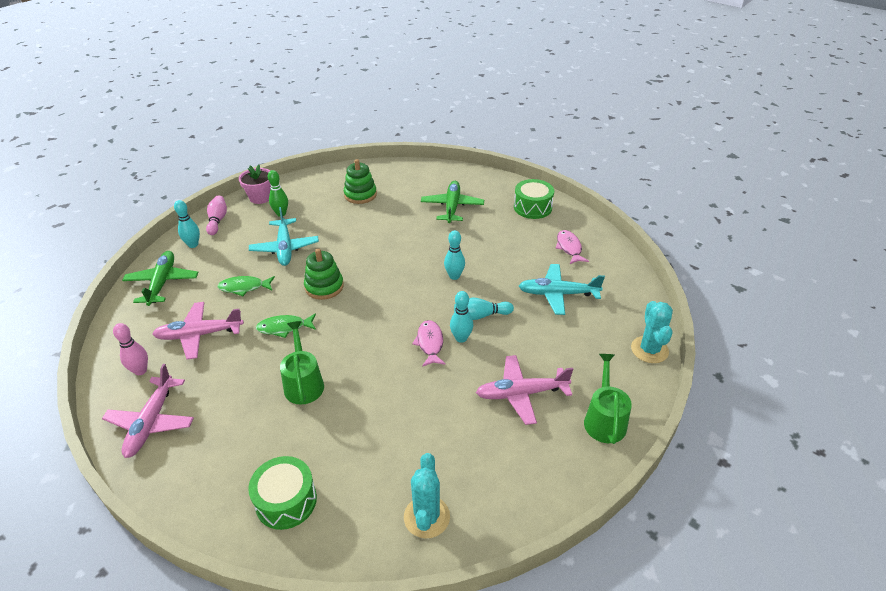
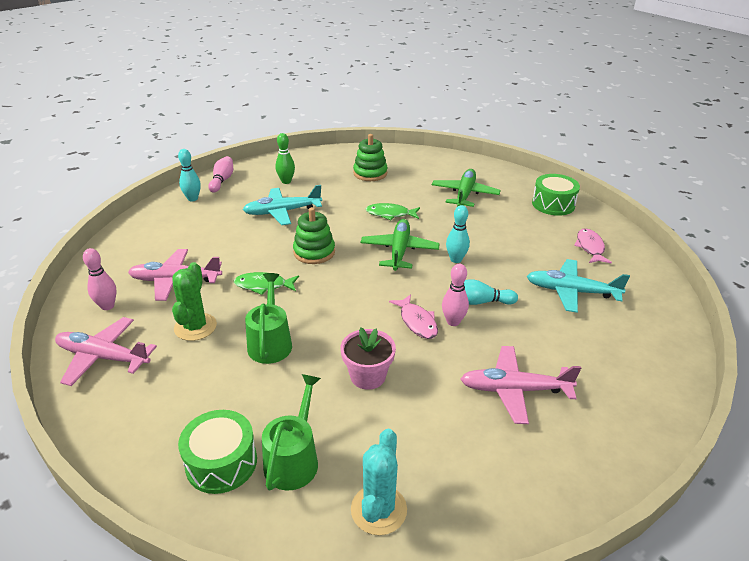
camera: 10 degrees right, 5 degrees down
(152, 422) = (103, 357): pink plane -> pink plane turned 90 degrees clockwise
(162, 283) = (153, 229): green plane -> green plane (399, 251)
(230, 379) = (195, 327): none -> green cactus
(244, 287) = (232, 243): green fish -> green fish (390, 214)
(260, 197) = (269, 165): pink flower pot -> pink flower pot (368, 376)
(285, 248) = (282, 212): turquoise plane -> turquoise plane turned 75 degrees clockwise
(430, 343) = (417, 322): pink fish -> pink fish turned 150 degrees clockwise
(461, 338) = (453, 322): turquoise bowling pin -> pink bowling pin
(604, 420) = (613, 435): green watering can -> green watering can (293, 459)
(649, 350) = (677, 365): turquoise cactus -> none

